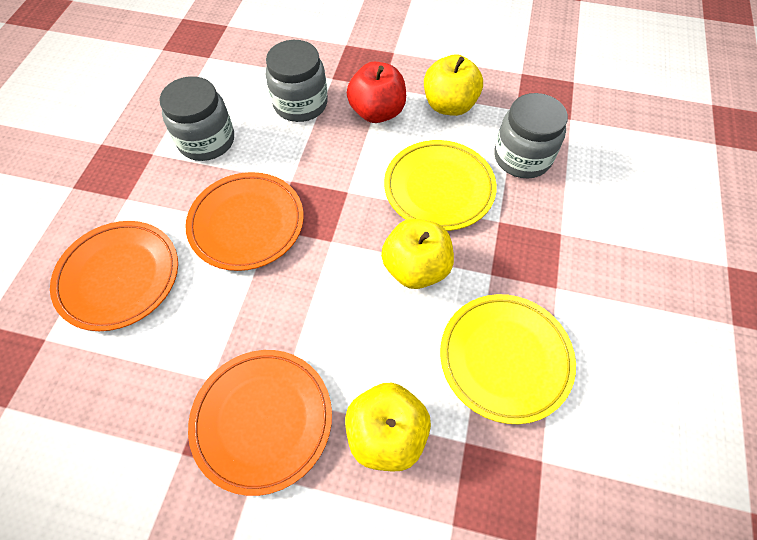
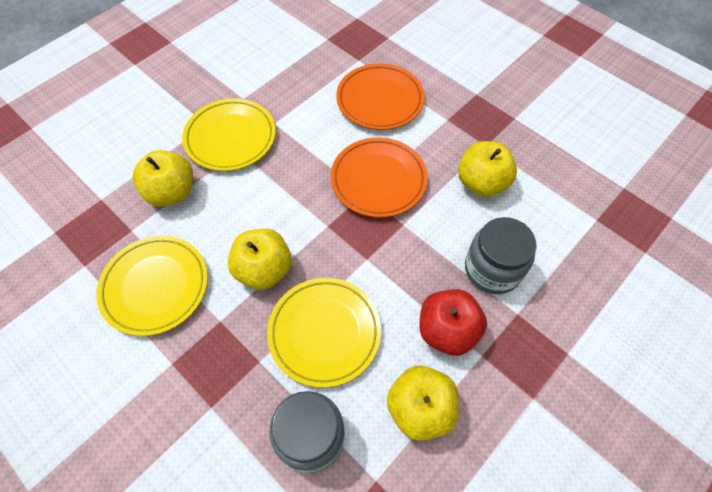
camera: 120 degrees right, 0 degrees up
(206, 141) = (481, 183): grey jar -> yellow apple
(263, 420) = (230, 138): orange plate -> yellow plate

